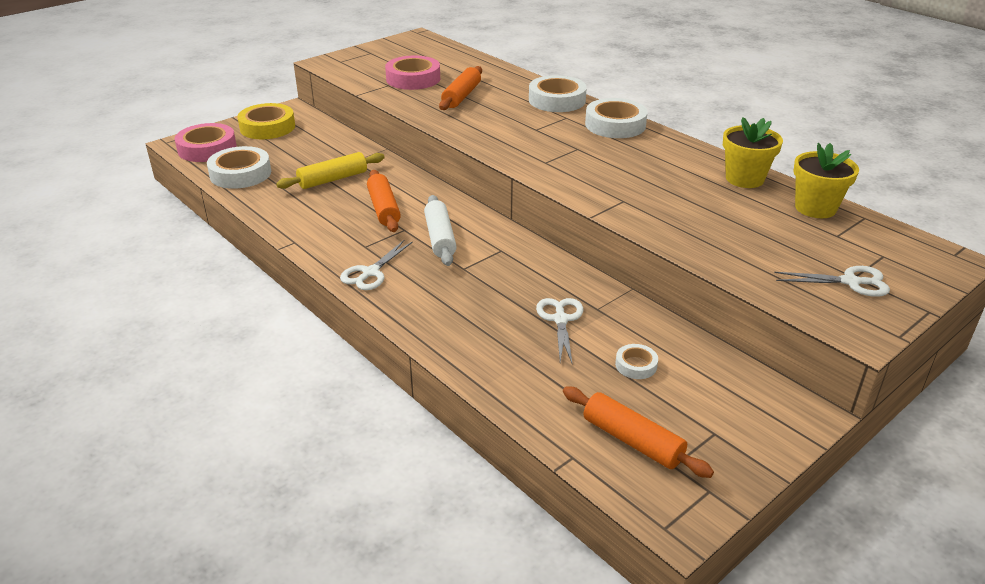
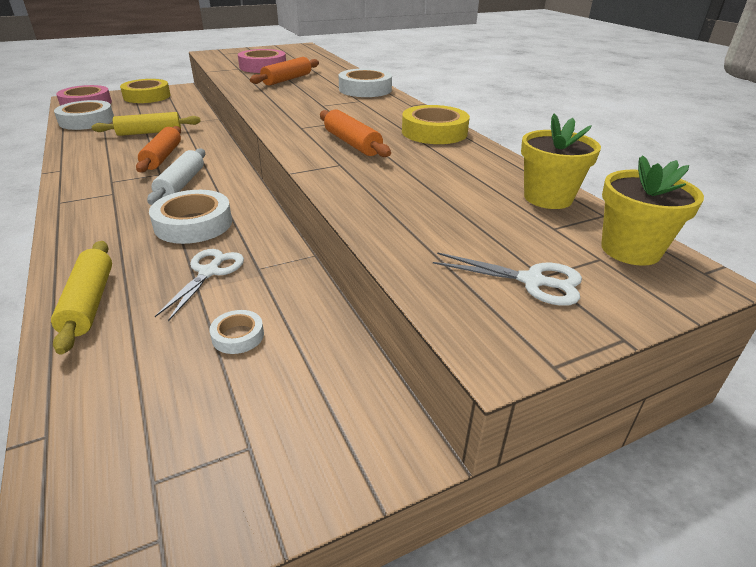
camera: 15 degrees right, 0 degrees up
(371, 272) = (88, 202): white scissors -> none
(490, 363) = (89, 302): none -> yellow rolling pin
(615, 125) = (398, 110): white tape -> white tape (193, 224)
(632, 440) = (138, 431): orange rolling pin -> orange rolling pin (352, 143)
(672, 150) = (434, 132): none -> yellow tape
(744, 179) = (488, 163): yellow flower pot -> yellow flower pot (630, 250)

